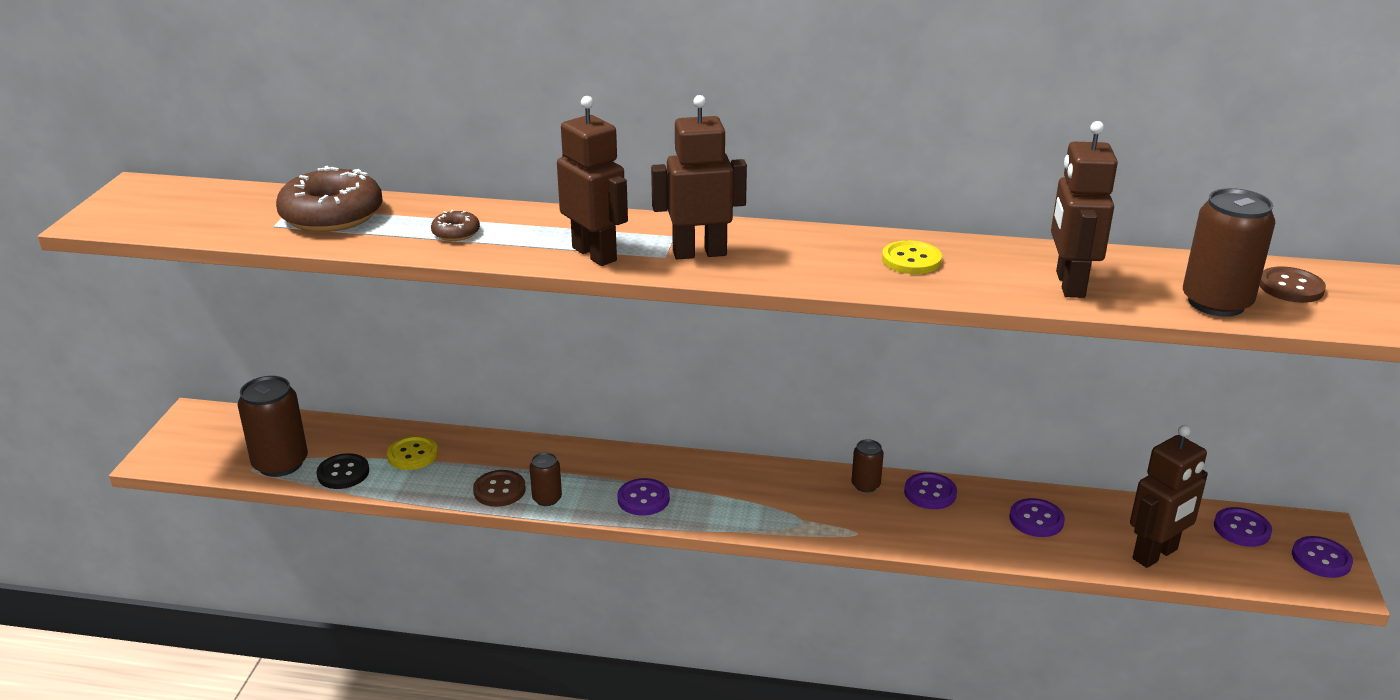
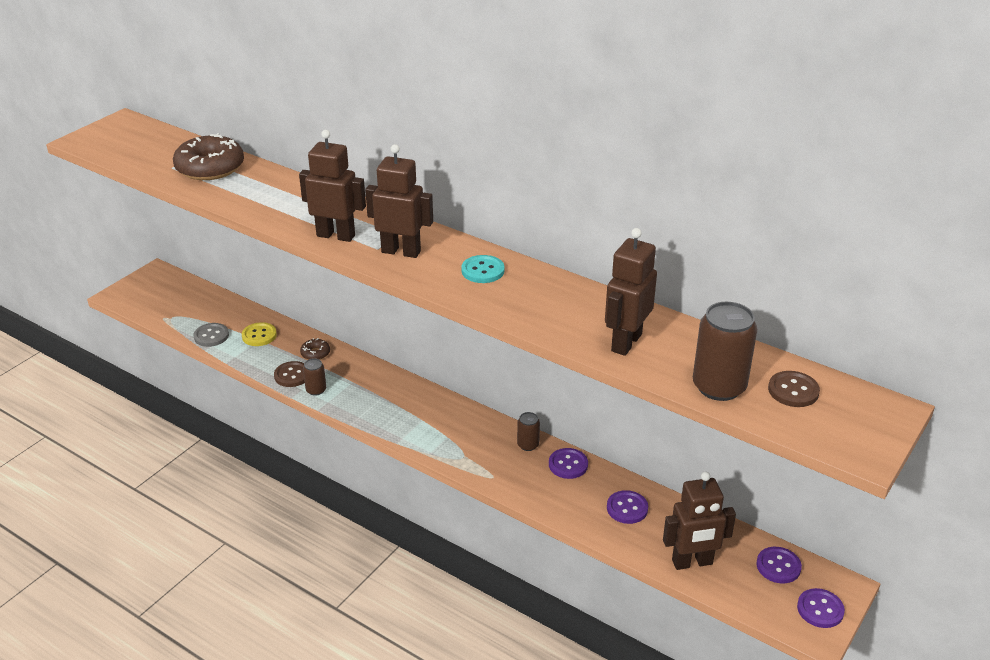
camera: 25 degrees right, 5 degrees up
(280, 463) = (181, 319): brown can -> none
(343, 473) = (211, 336): black button -> grey button
(456, 233) = (268, 198): brown donut -> brown donut (315, 353)
(595, 254) = (336, 235): brown robot -> brown robot turned 60 degrees counterclockwise
(643, 499) = (374, 409): purple button -> none
(822, 251) = (483, 271): none -> turquoise button
(911, 260) = (535, 293): yellow button -> none

